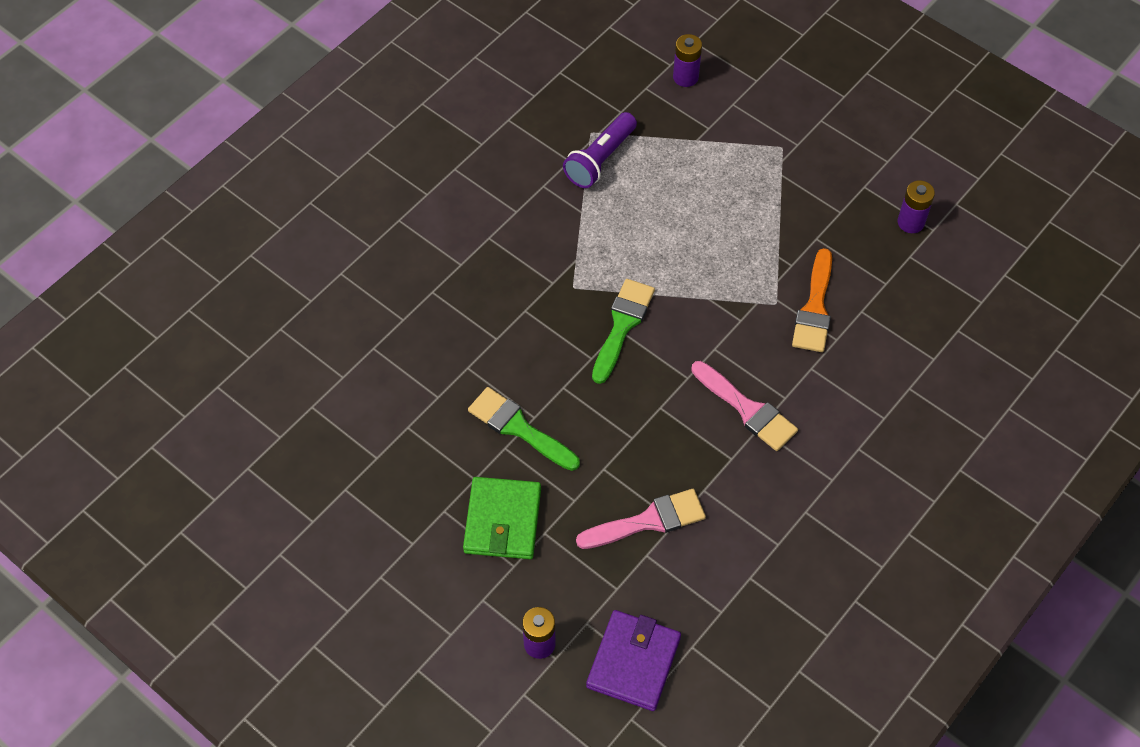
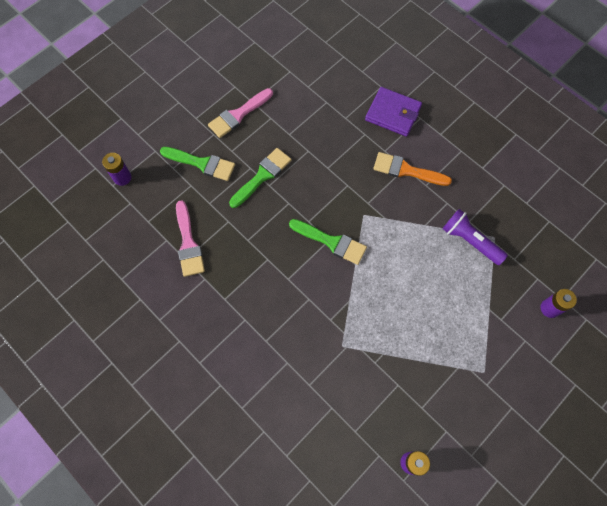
camera: 95 degrees right, 10 degrees up
(502, 520) = (202, 163): green wallet -> green brush
(633, 662) = (100, 226): purple wallet -> purple wallet (393, 113)
(747, 409) = (259, 314): pink brush -> pink brush (238, 115)
(815, 308) = (336, 373): orange brush -> orange brush (406, 170)

